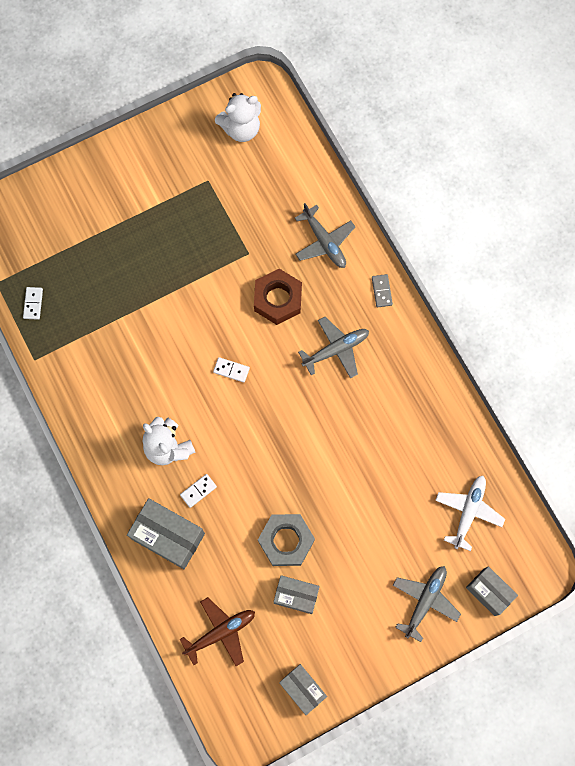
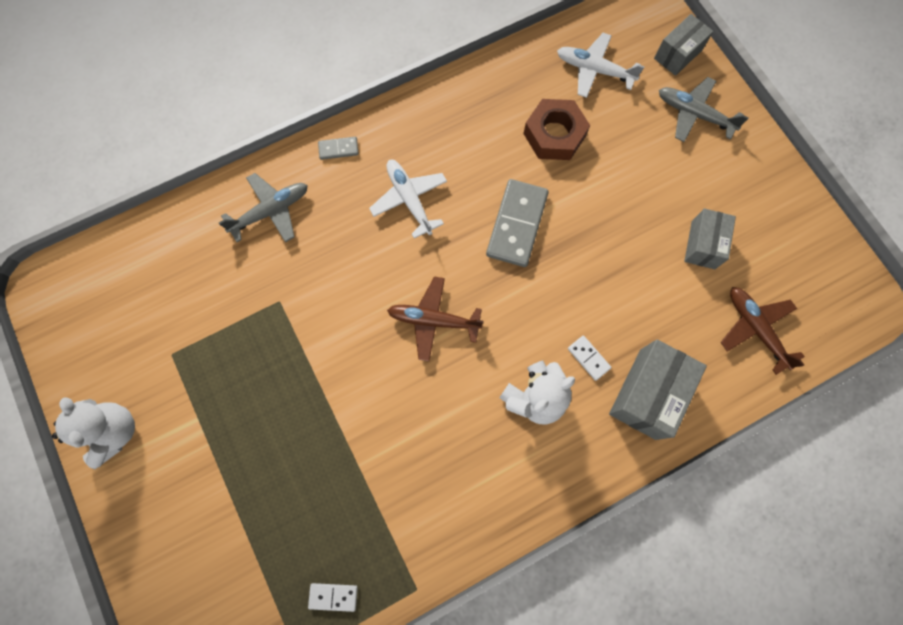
camera: 90 degrees left, 0 degrees up
(231, 370) = (434, 320): white domino -> brown plane
(241, 129) = (102, 312): white teddy bear -> white teddy bear (114, 431)
(278, 299) = (343, 265): brown nut -> brown nut (554, 135)
(286, 541) = (641, 255): grey nut -> none
(302, 689) = (805, 238): grey box -> none
(314, 437) = (517, 224): none -> grey domino
(335, 350) = (409, 200): grey plane -> white plane

